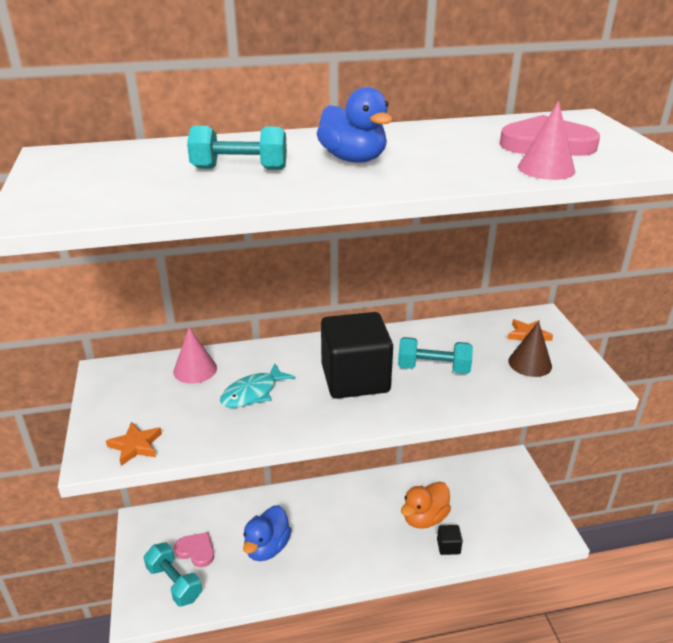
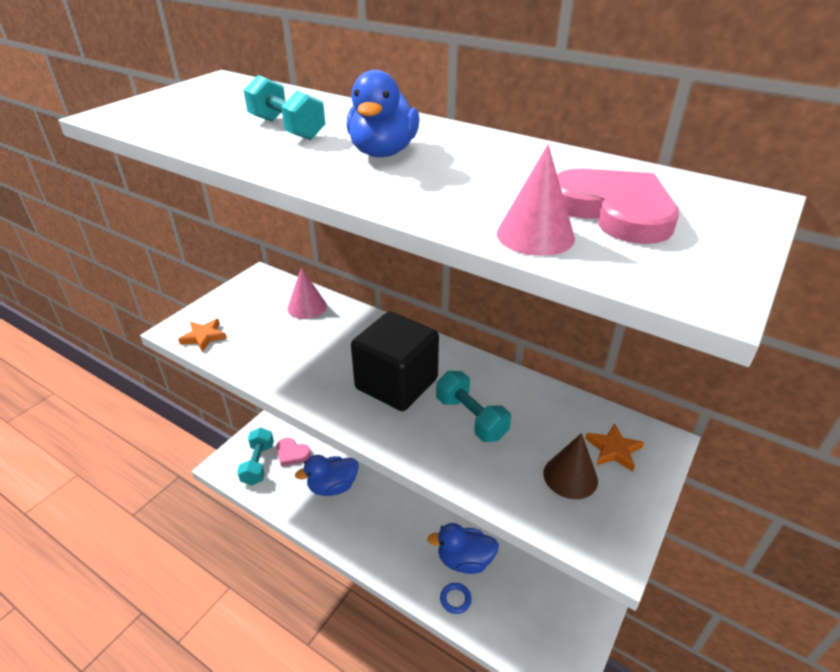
camera: 45 degrees right, 5 degrees up
(196, 551) = (292, 453): pink heart -> pink heart turned 135 degrees clockwise
(253, 393) = (314, 347): turquoise fish -> none
(424, 518) = (464, 560): orange duck -> blue duck
(448, 546) = (455, 599): black cube -> blue ring

